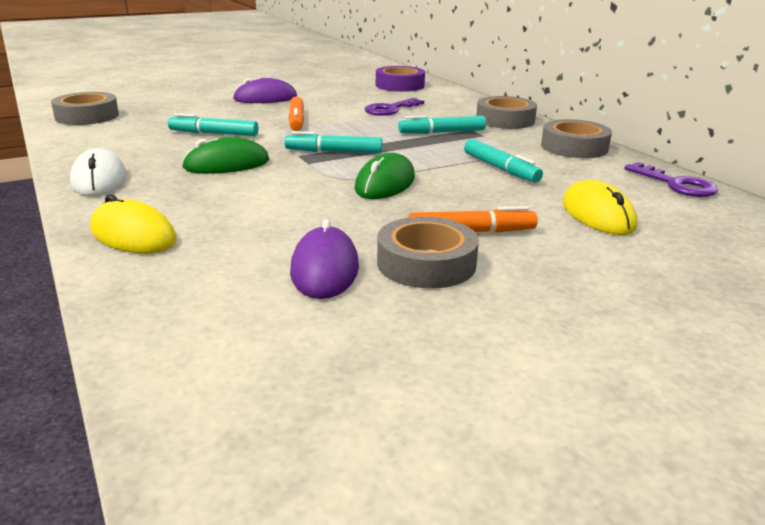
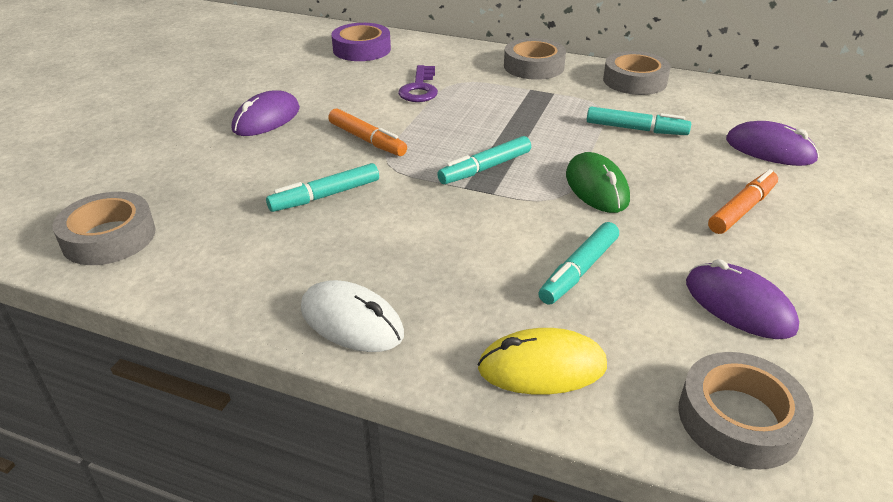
camera: 40 degrees left, 10 degrees up
(226, 164) = (428, 232): green mouse -> none
(426, 263) = (777, 258): grey tape -> grey tape (739, 419)
(442, 132) = (518, 103): turquoise marker -> turquoise marker (579, 270)
(598, 214) = (770, 150): yellow mouse -> purple mouse
(677, 184) = (754, 95): purple key -> none

